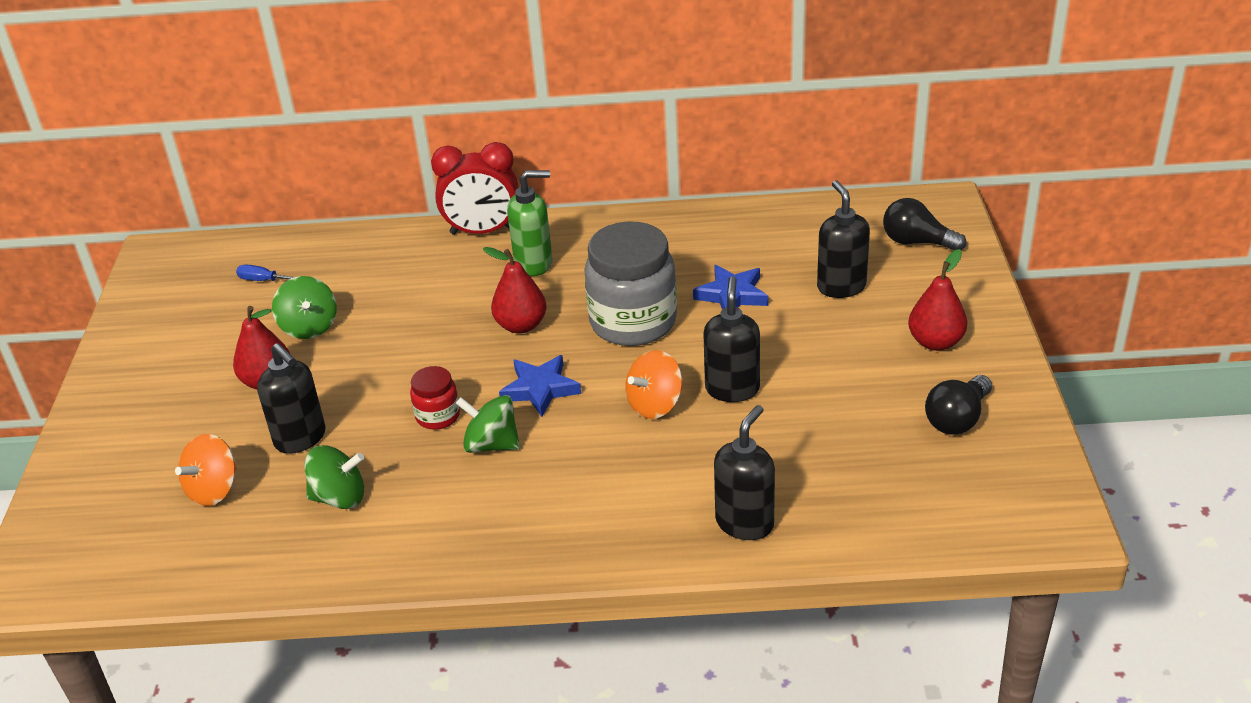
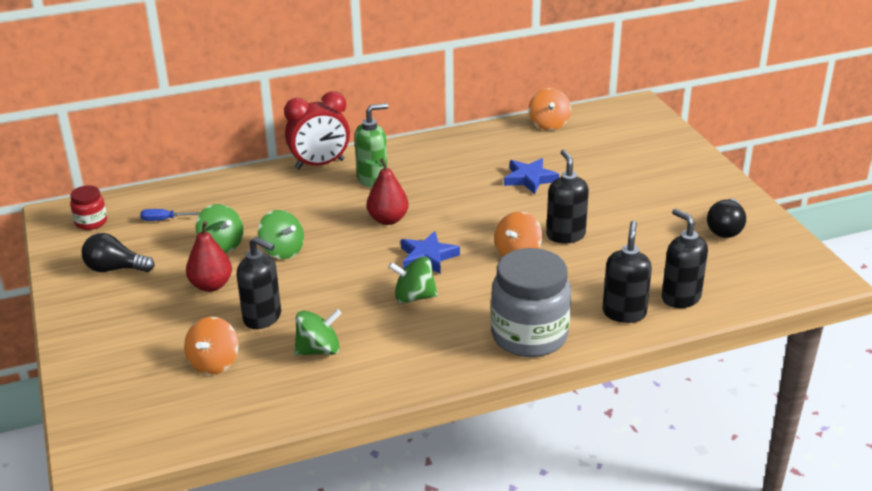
camera: 20 degrees left, 5 degrees down
(373, 348) = (282, 251): none -> green spinning top
(438, 416) = (361, 286): red jar -> red jar (91, 222)
(633, 322) = (469, 205): grey jar -> grey jar (529, 336)
(803, 215) = (549, 124): none -> orange spinning top
(841, 286) = (601, 163): black soap dispenser -> black soap dispenser (680, 298)
(917, 242) = (636, 130): black light bulb -> black light bulb (115, 269)
(935, 342) = (684, 187): red pear -> none

